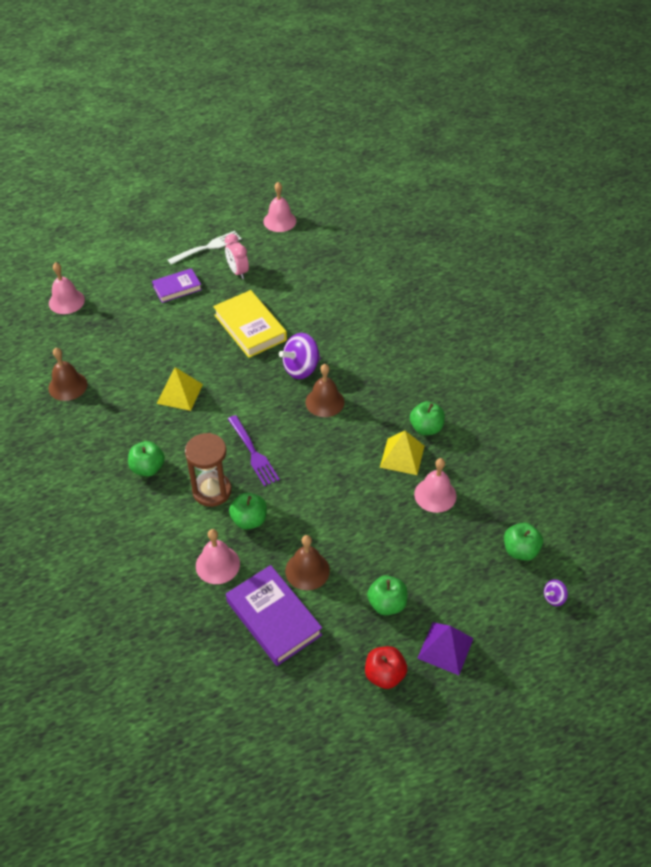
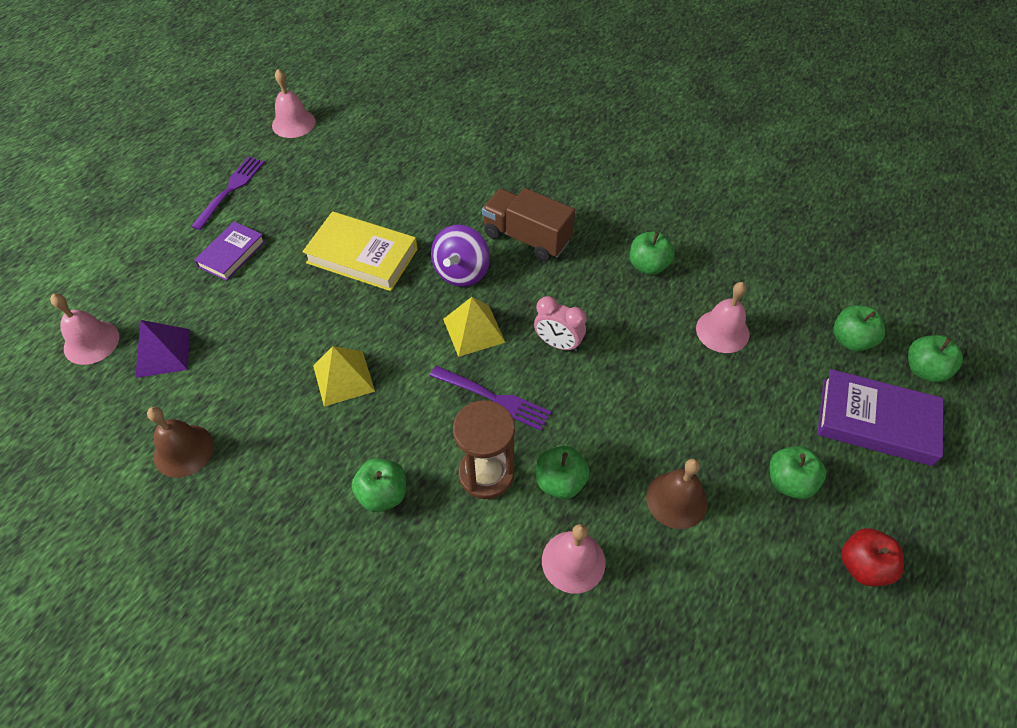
camera: 35 degrees left, 5 degrees up
(207, 248) = (230, 190): white fork -> purple fork
(238, 272) = (292, 200): pink clock -> pink clock (558, 343)
(273, 618) = (693, 583): purple book -> purple book (876, 421)
(324, 402) = (520, 295): brown bell -> none
(362, 368) = (527, 237): none -> brown truck
(402, 456) = (653, 309): yellow pyramid -> yellow pyramid (473, 330)
(445, 648) = (887, 491): purple pyramid -> purple pyramid (163, 352)
(553, 598) = (924, 370): purple spinning top -> green apple

